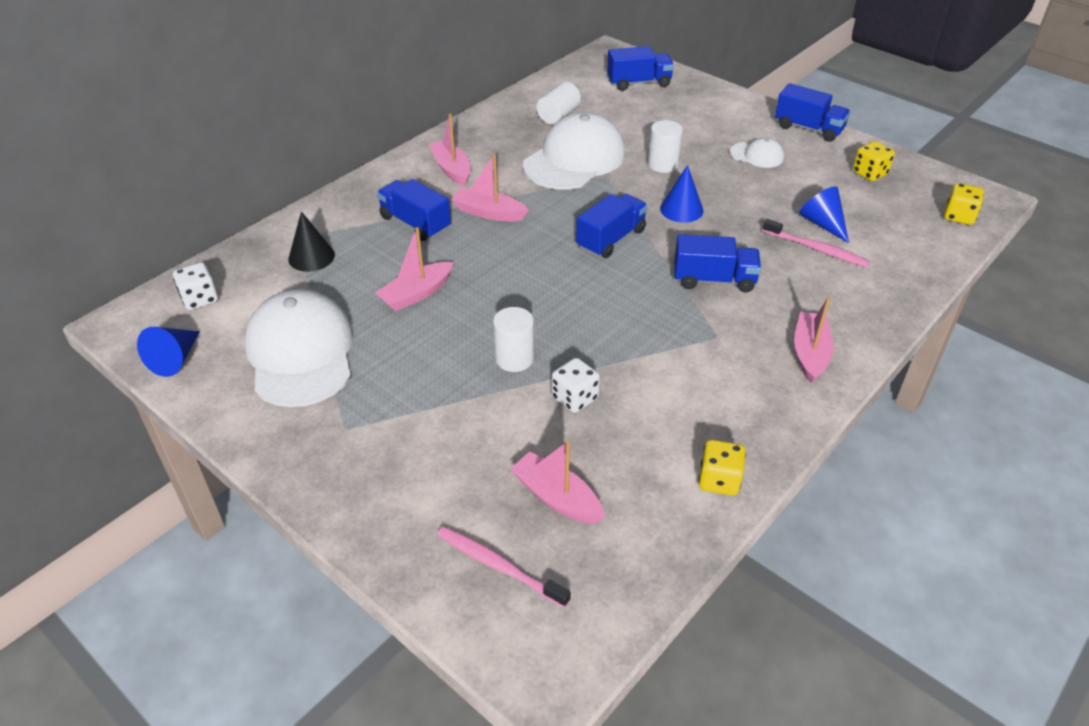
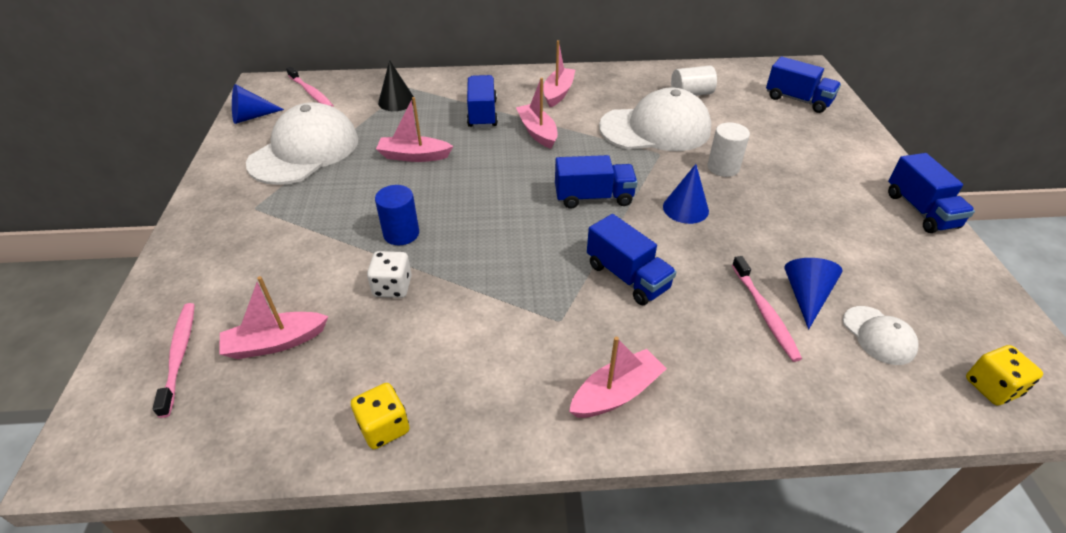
camera: 45 degrees right, 0 degrees up
(200, 299) = (311, 93): white dice -> pink toothbrush
(514, 358) = (401, 233): white cylinder -> blue cylinder
(557, 497) = (276, 343): pink boat -> pink boat turned 105 degrees counterclockwise
(757, 155) = (826, 205): white cap -> white cap (878, 335)
(869, 173) = (933, 284): yellow dice -> none

